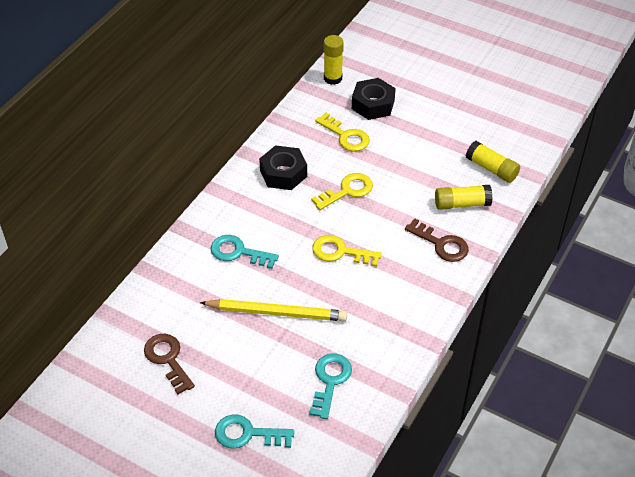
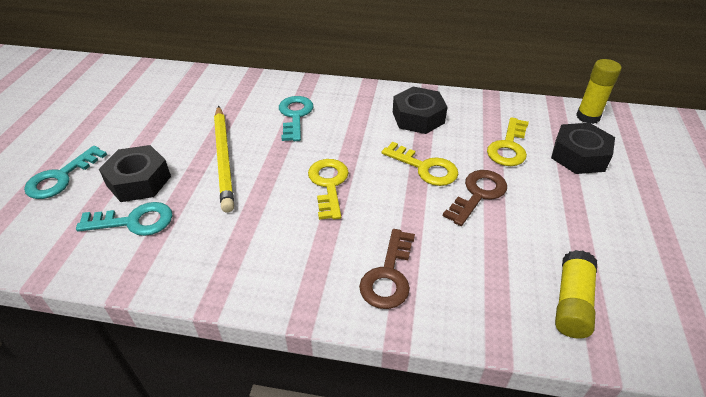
camera: 70 degrees right, 5 degrees down
(168, 359) = (151, 109): brown key -> brown key (478, 194)
(247, 434) = (61, 177): turquoise key -> turquoise key turned 135 degrees counterclockwise
(279, 375) = (139, 181): none -> black nut
(462, 204) = (476, 282): yellow glue stick -> none

